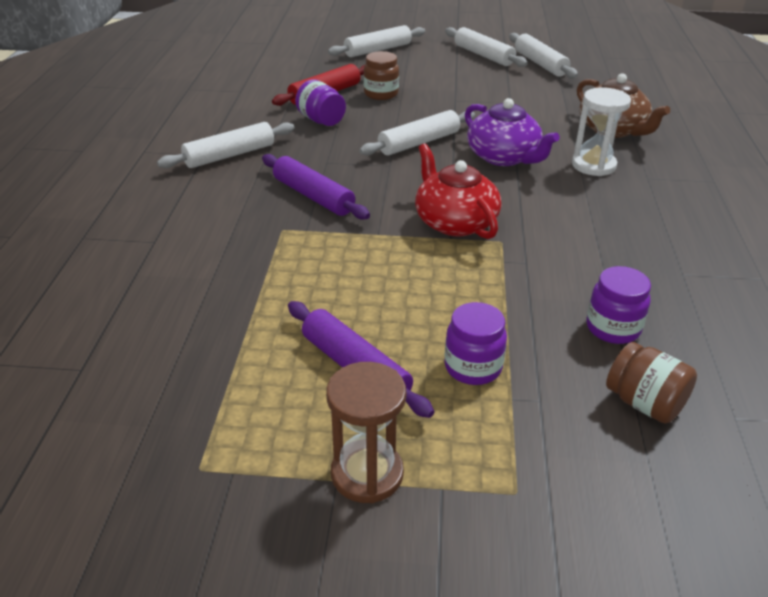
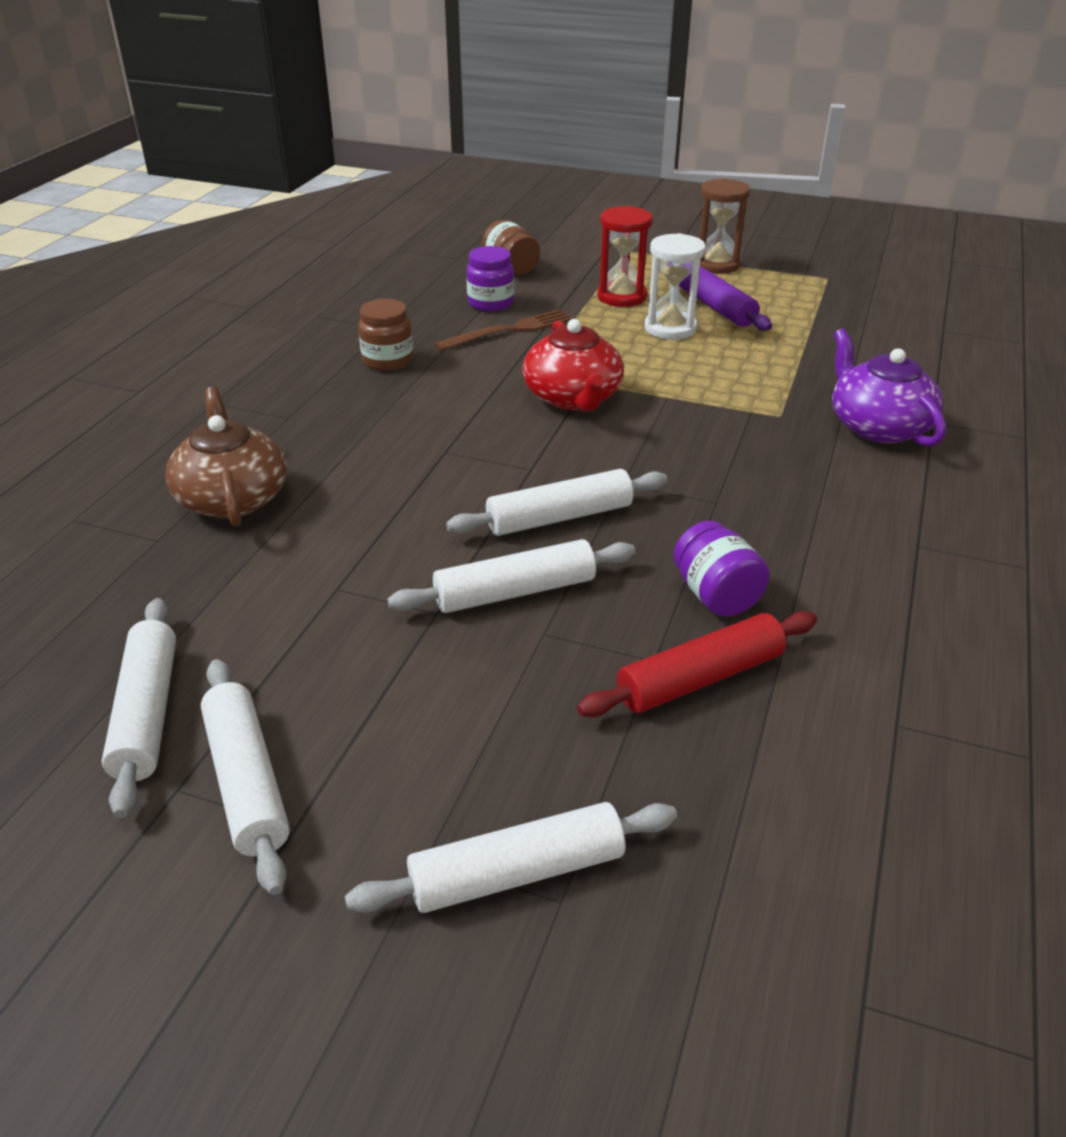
camera: 165 degrees left, 0 degrees up
(229, 155) = (873, 537): white rolling pin -> white rolling pin (515, 592)
(313, 196) = (740, 451): purple rolling pin -> none
(381, 94) = (578, 657): brown jar -> brown jar (388, 360)
(473, 367) = (621, 297): purple jar -> red hourglass
(504, 157) = (447, 473): purple teapot -> purple teapot (878, 426)
(560, 289) = (509, 330): none -> brown fork
(593, 165) = (335, 443): white hourglass -> white hourglass (670, 328)

